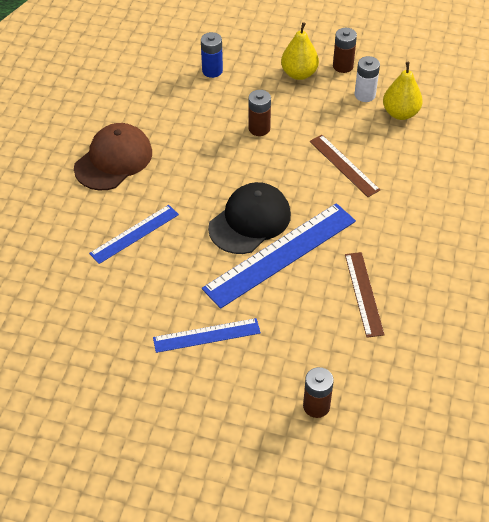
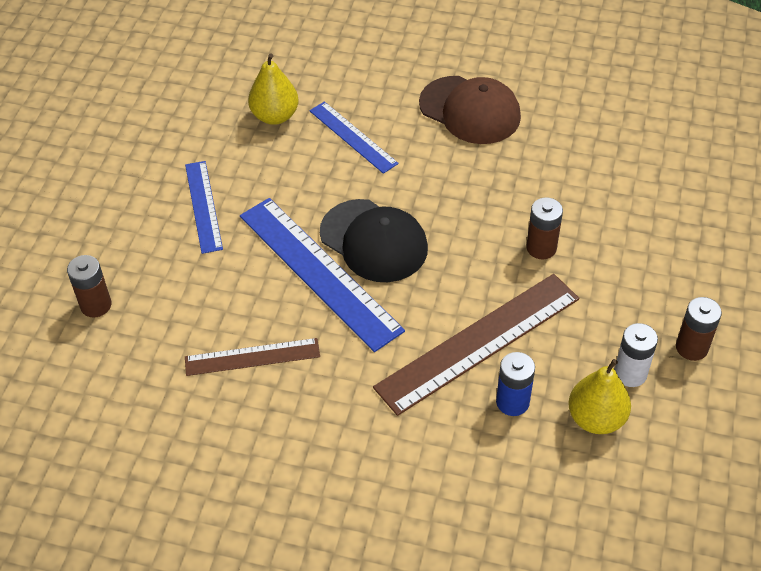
camera: 90 degrees right, 0 degrees up
(212, 71) = (650, 195): blue battery -> blue battery (512, 402)
(299, 74) = (663, 293): yellow pear -> yellow pear (275, 116)
(344, 165) = (479, 343): brown ruler -> brown ruler, size x1.75

